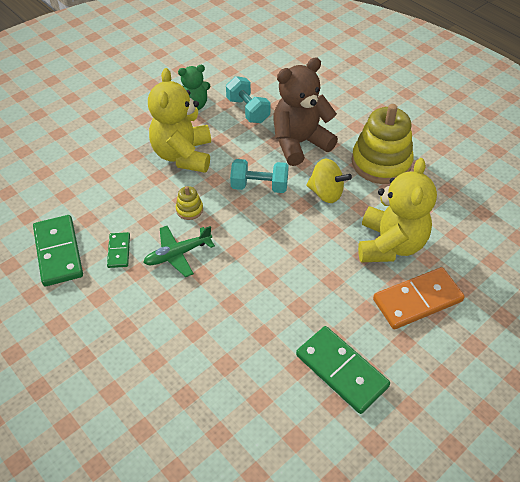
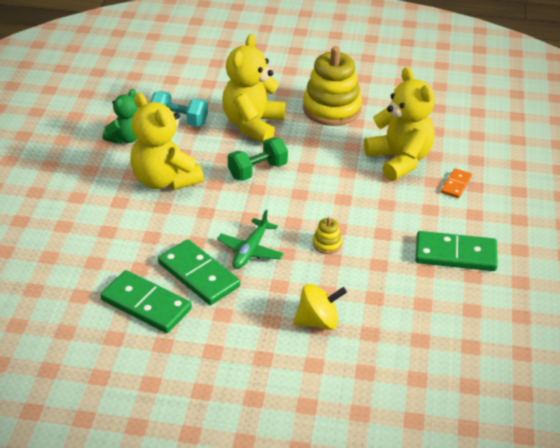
camera: 40 degrees left, 10 degrees down
(119, 251) = (198, 275): green domino -> green domino, size x1.90
(189, 209) = (220, 216): yellow stacking toy -> yellow stacking toy (327, 244)
(259, 186) = (257, 171): turquoise dumbbell -> green dumbbell
(299, 143) = (253, 125): brown teddy bear -> yellow teddy bear
(326, 193) = (315, 150): yellow spinning top -> yellow spinning top (318, 321)
(417, 300) = (456, 185): orange domino -> orange domino, size x0.53

